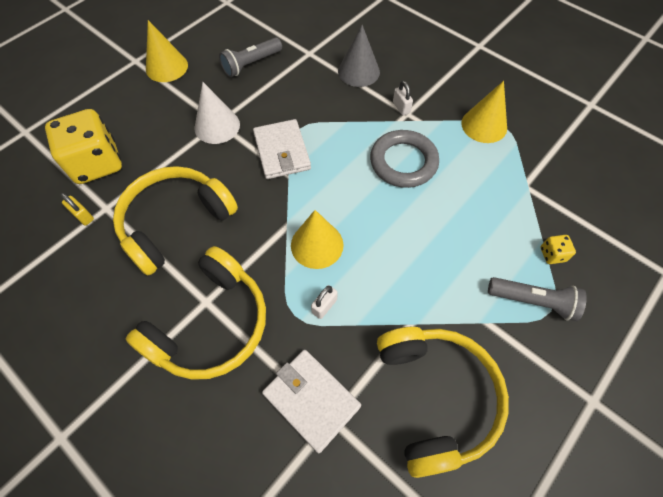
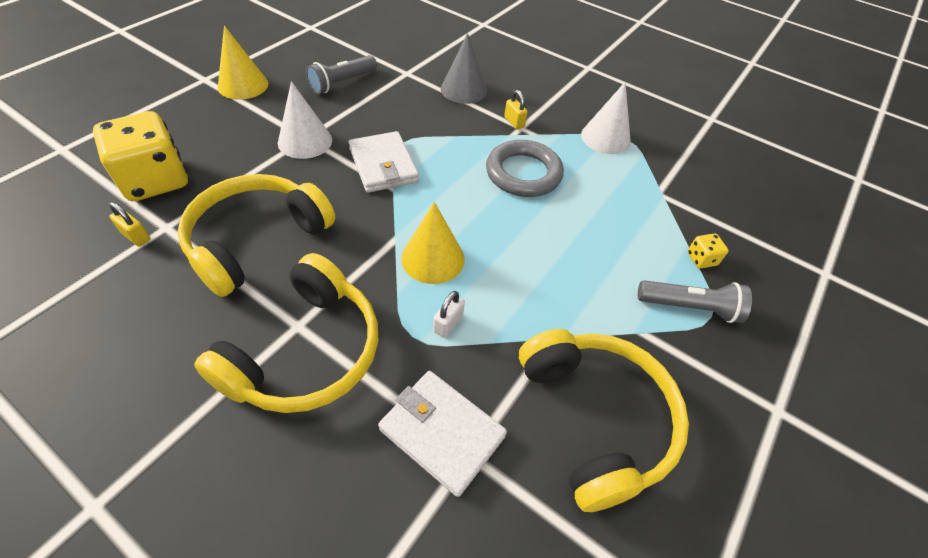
camera: 10 degrees left, 10 degrees down
(401, 107) = (514, 122): white padlock -> yellow padlock
(484, 125) = (605, 138): yellow cone -> white cone

